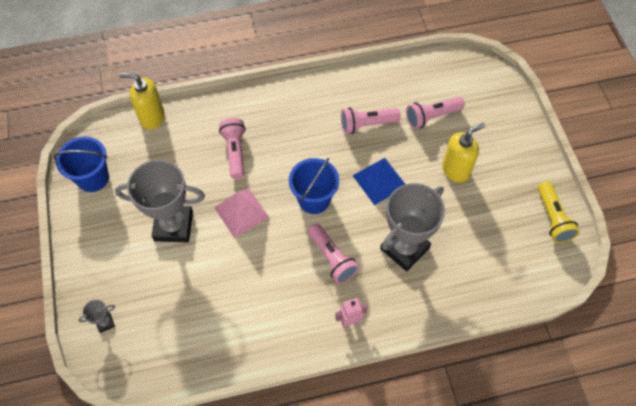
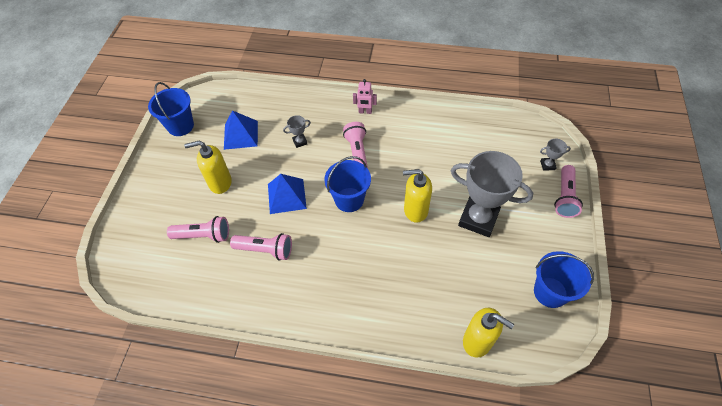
camera: 155 degrees left, 5 degrees down
(235, 152) = (401, 268): pink flashlight -> pink flashlight (564, 197)
(241, 212) = (415, 210): pink pyramid -> yellow soap dispenser
(404, 248) = (300, 142): grey trophy -> grey trophy, size x0.41
(477, 232) = (240, 135): none -> blue pyramid
(552, 218) = (180, 126): yellow flashlight -> blue bucket

